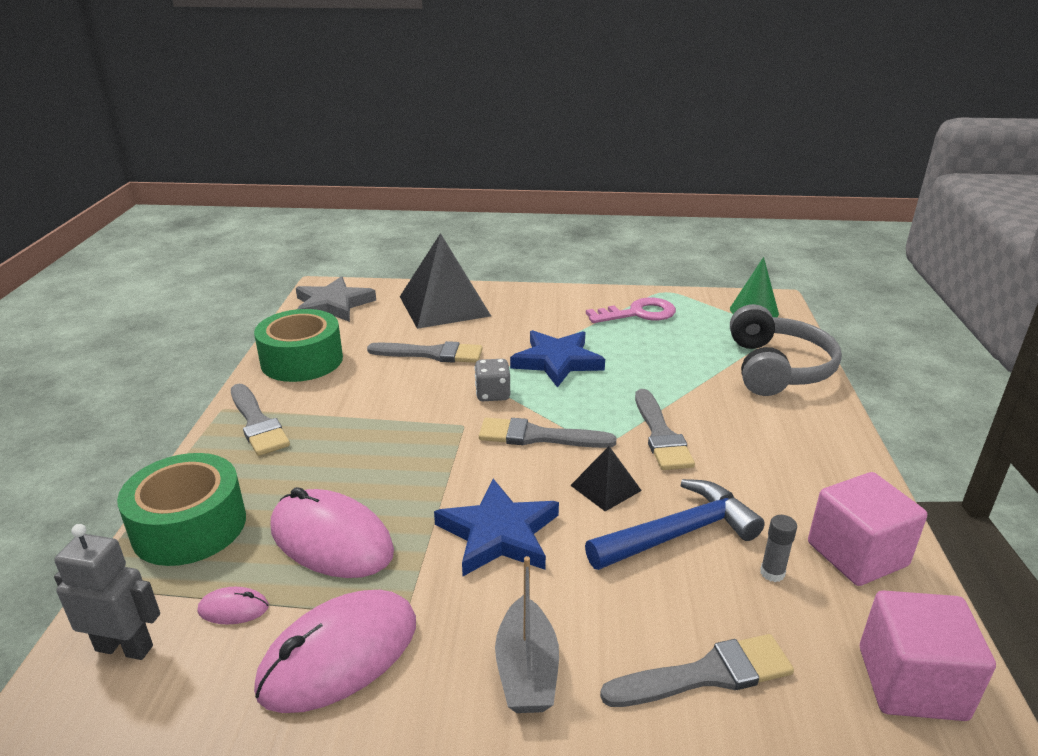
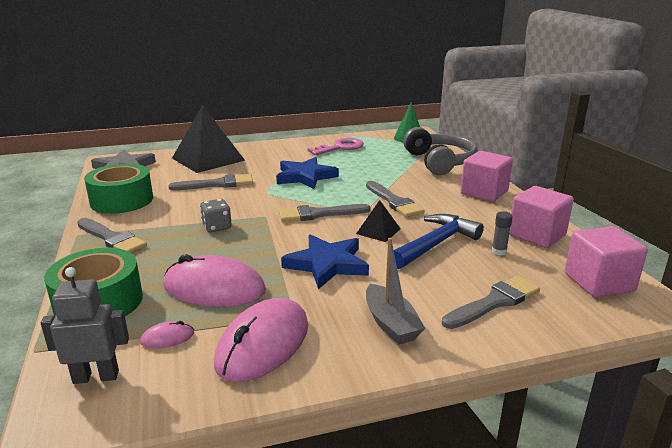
camera: 20 degrees left, 5 degrees down
(492, 394) = (274, 198): grey dice -> grey dice (217, 227)
(816, 445) = (484, 192): none -> pink cube

